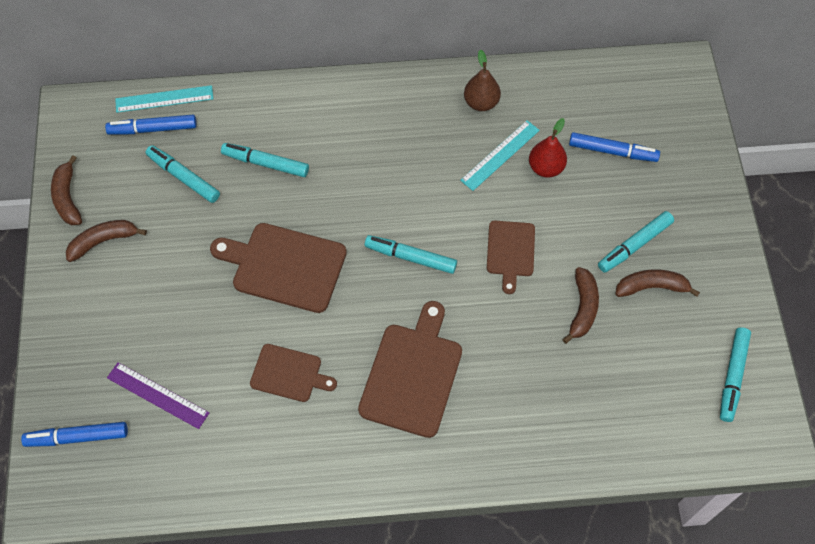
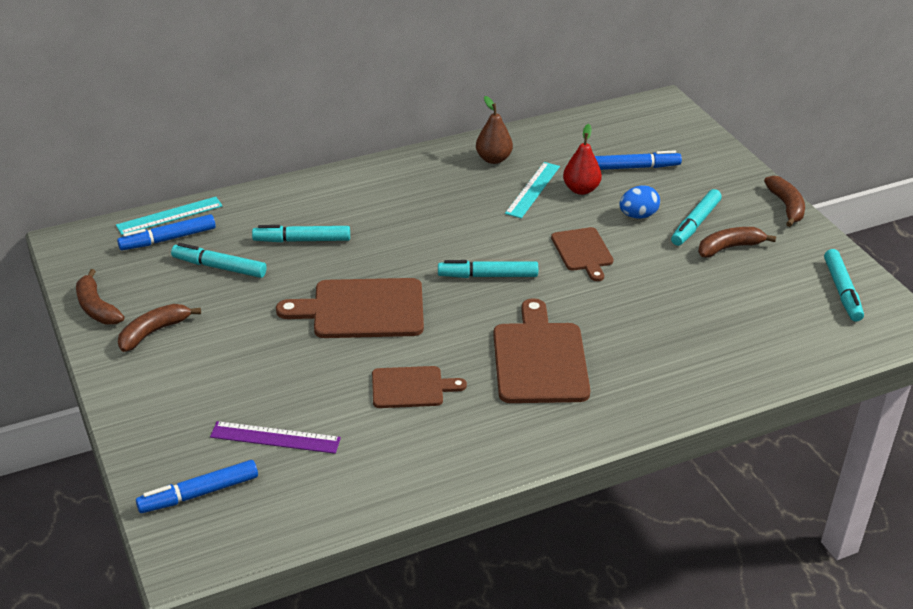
camera: 20 degrees left, 25 degrees down
(582, 308) = (675, 275): brown banana -> brown banana (786, 206)
(584, 219) = (638, 216): none -> blue egg

